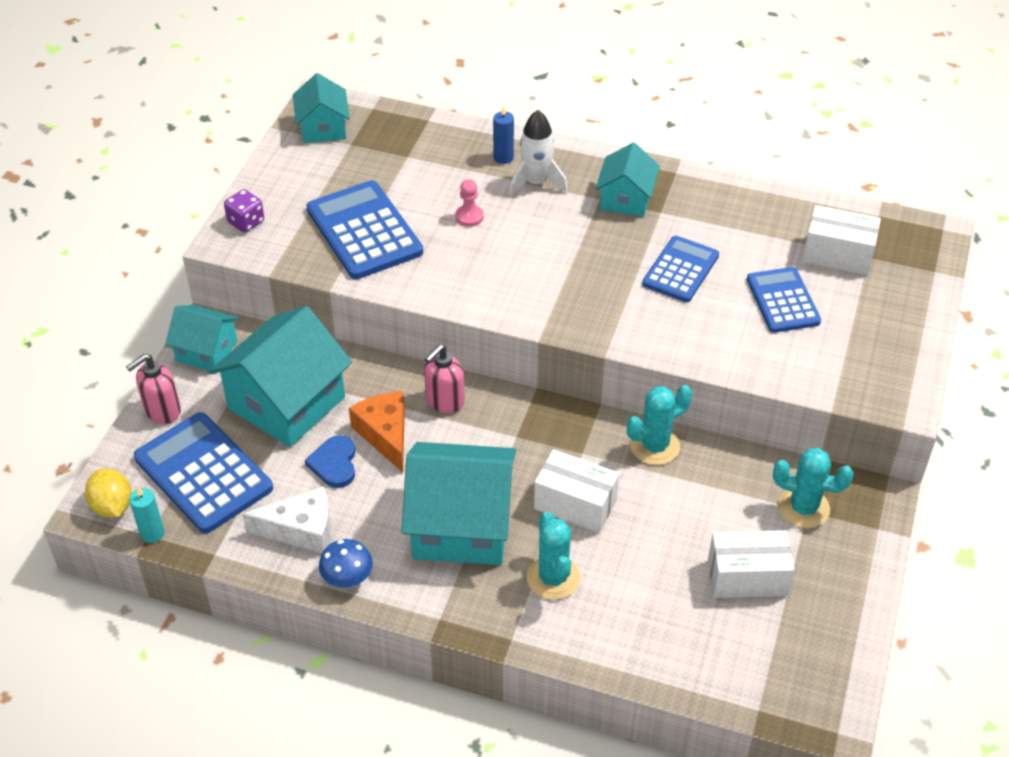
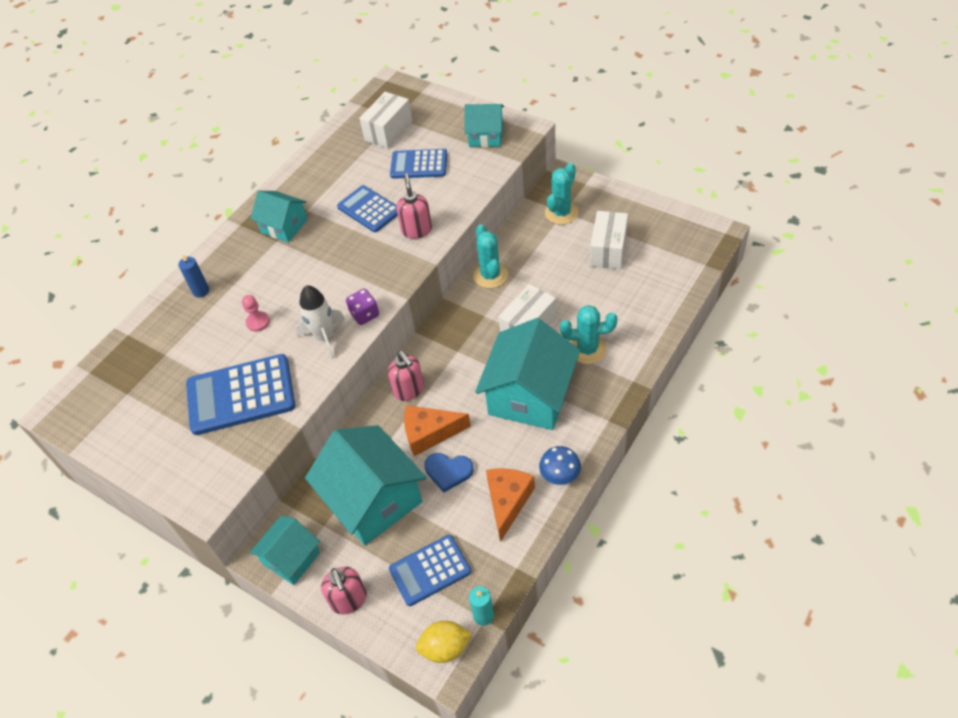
camera: 70 degrees left, 5 degrees up
(203, 473) = (430, 570): blue calculator -> blue calculator, size x0.64
(246, 222) = (187, 484): purple dice -> purple dice (364, 314)
(301, 530) = (508, 501): white cheese -> orange cheese
(323, 128) = (94, 412): turquoise house -> turquoise house (486, 136)
(536, 183) = (240, 275): white rocket -> white rocket (325, 337)
(659, 324) = (416, 230): none -> pink soap dispenser

